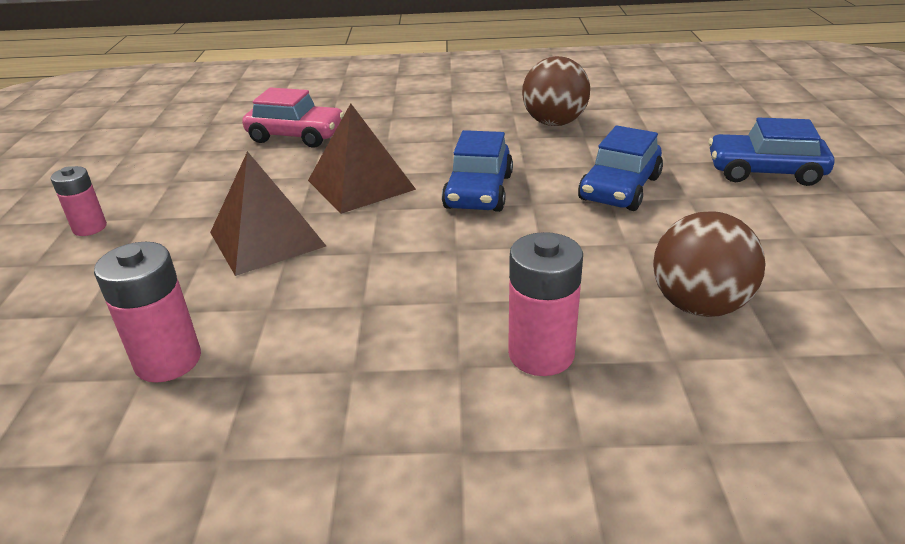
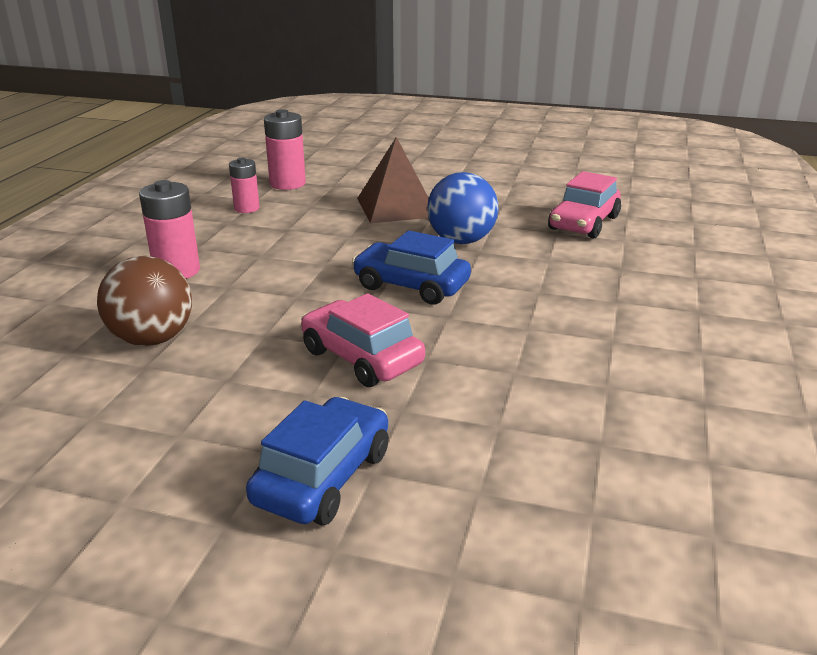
camera: 105 degrees right, 5 degrees down
(90, 228) = (454, 164): pink battery -> pink battery (247, 208)
(360, 184) = (461, 241): brown pyramid -> blue ball
(554, 123) = (561, 359): brown ball -> none
(619, 189) = (361, 357): blue car -> pink car

